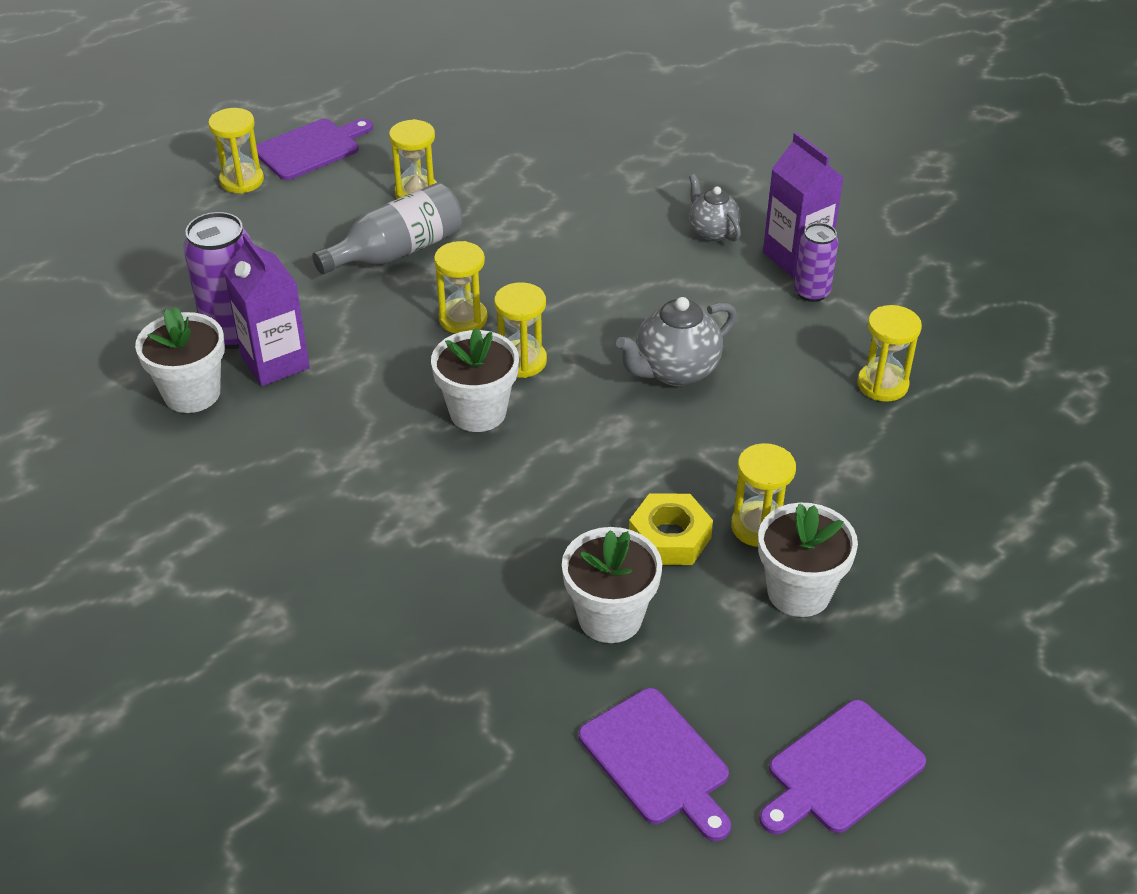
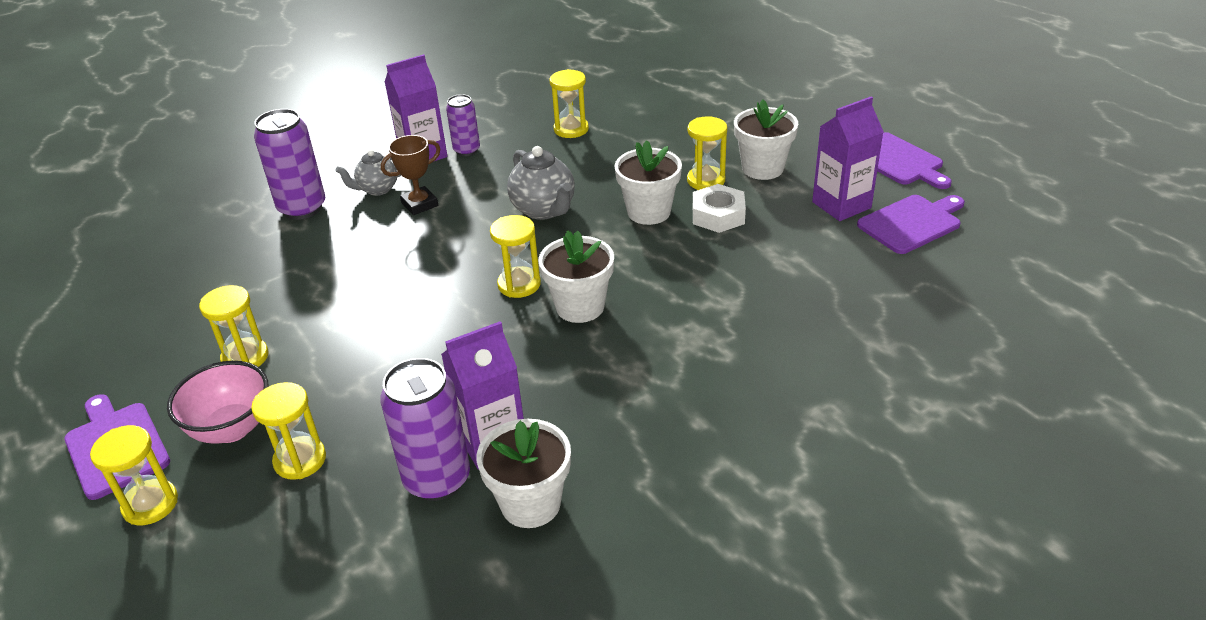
camera: 85 degrees left, 5 degrees down
(322, 204) = (232, 428): none -> pink bowl
(397, 251) = (339, 366): grey bottle -> none
(463, 319) = (454, 319): yellow hourglass -> yellow hourglass (300, 460)
(610, 617) = (796, 240): white flower pot -> white flower pot (649, 212)
(669, 183) = (302, 208): none -> purple can
(669, 537) = (718, 215): yellow nut -> white nut
(682, 268) = (419, 204): none -> brown trophy
(703, 678) = (841, 205): none -> purple carton

